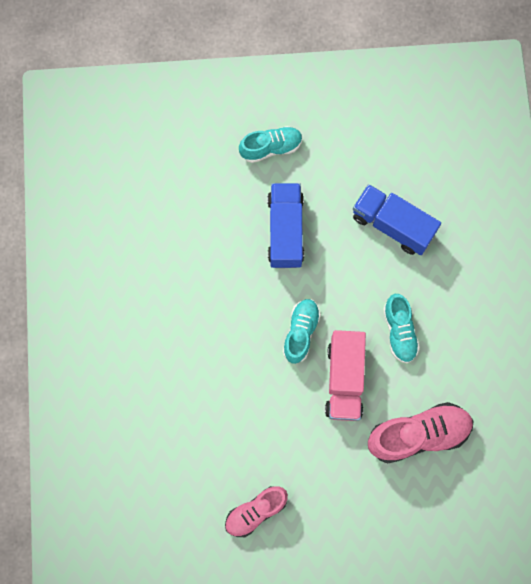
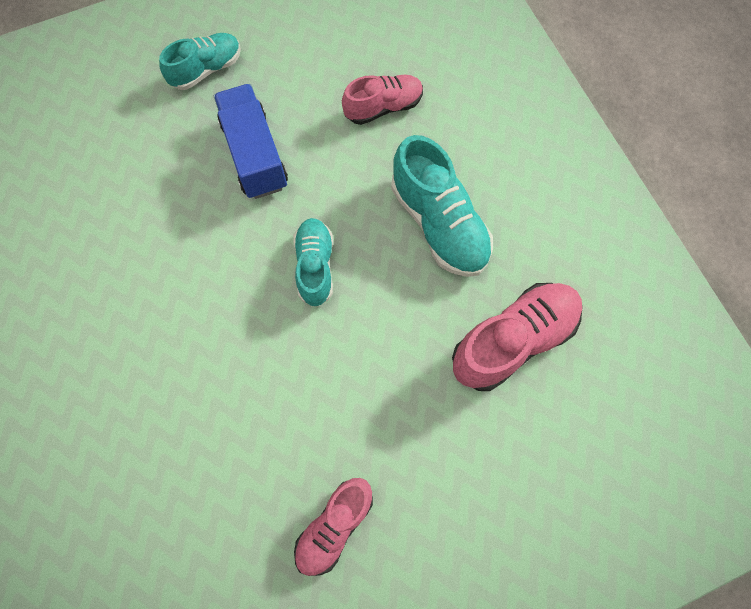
camera: 20 degrees left, 5 degrees down
(344, 379) = (392, 305): pink truck -> none
(392, 225) = (383, 107): blue truck -> pink shoe
(399, 331) = (439, 223): turquoise shoe -> turquoise shoe, size x1.56

